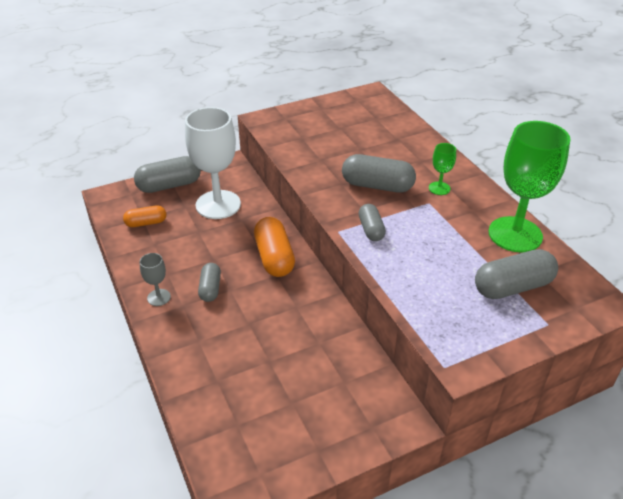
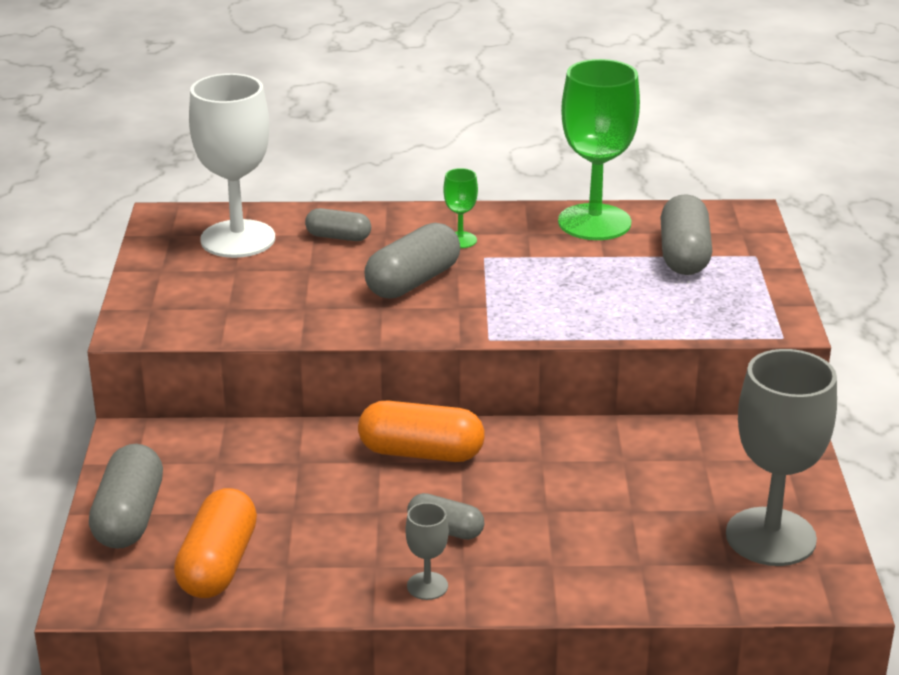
camera: 65 degrees left, 10 degrees down
(146, 223) = (218, 565): orange capsule -> orange capsule, size x1.67
(218, 204) = (238, 476): white goblet -> white goblet (238, 239)
(277, 441) = (770, 537): none -> grey goblet
(371, 229) = (506, 313): grey capsule -> grey capsule (338, 237)

